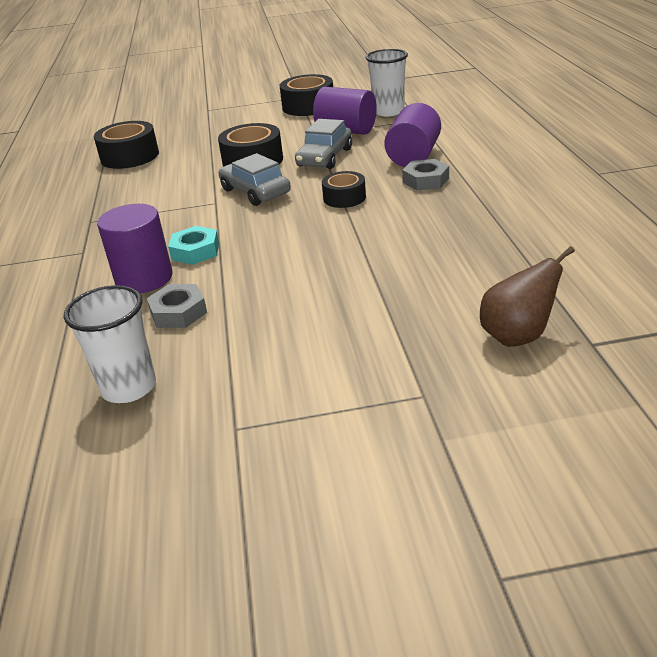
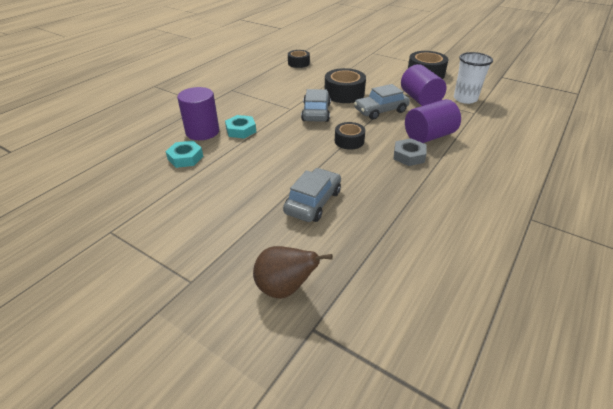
camera: 40 degrees right, 5 degrees up
(129, 387) = (116, 181): white cup -> none
(130, 156) = (298, 63): black tape -> black tape, size x0.62
(178, 312) = (185, 158): grey nut -> turquoise nut
(410, 263) = (313, 202): none -> grey car

